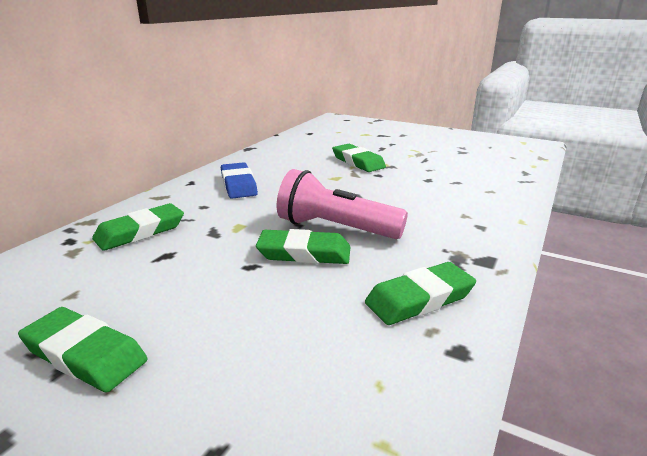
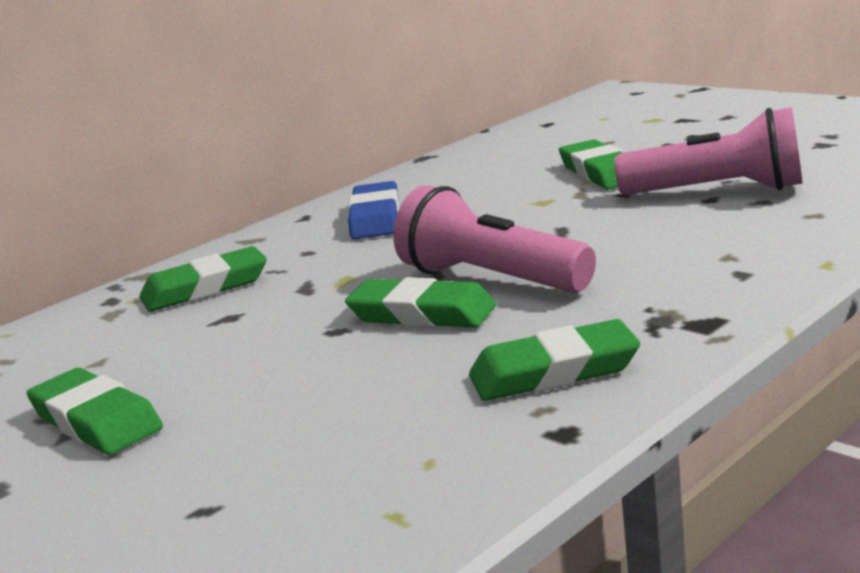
camera: 20 degrees right, 5 degrees down
(429, 175) = (718, 191): none -> pink flashlight

